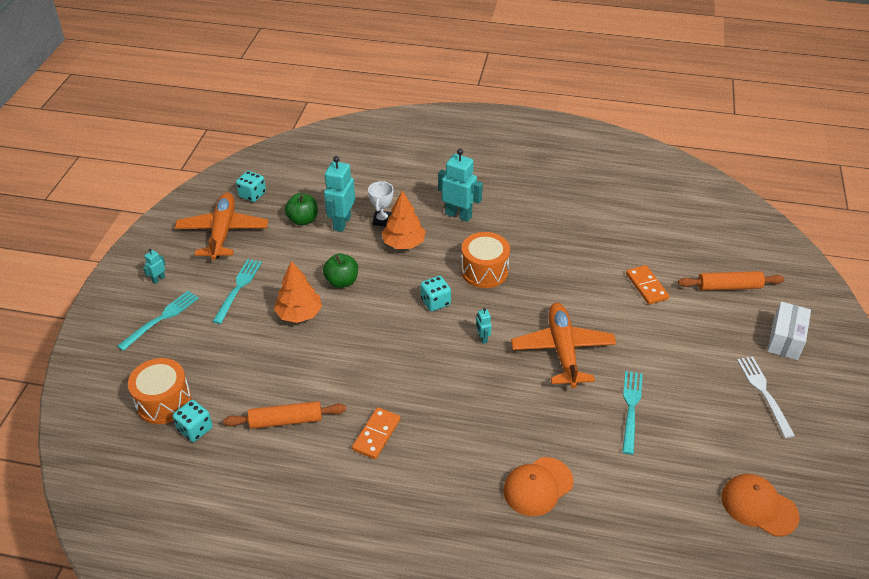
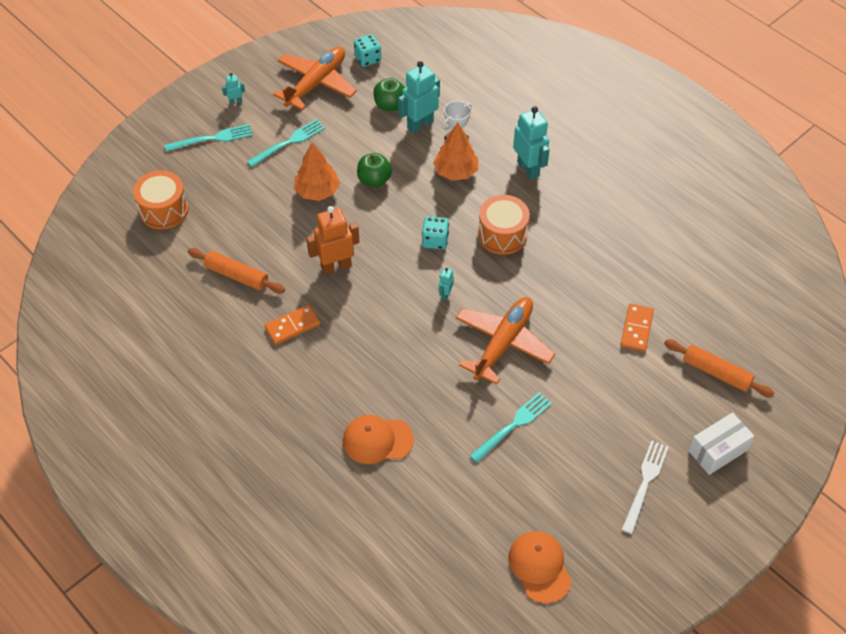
camera: 35 degrees right, 10 degrees up
(195, 429) = (169, 245): turquoise dice -> none
(370, 365) = (336, 266): none -> orange robot

